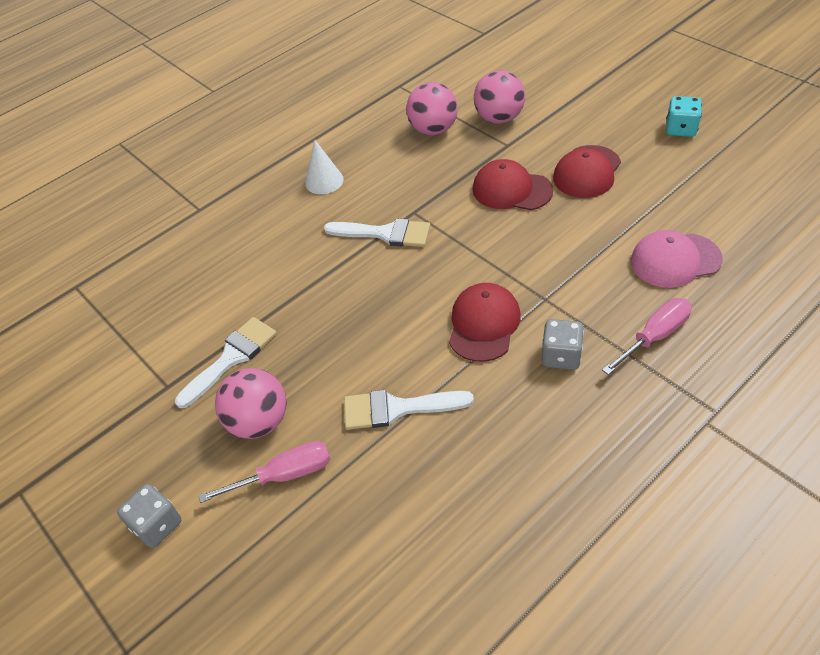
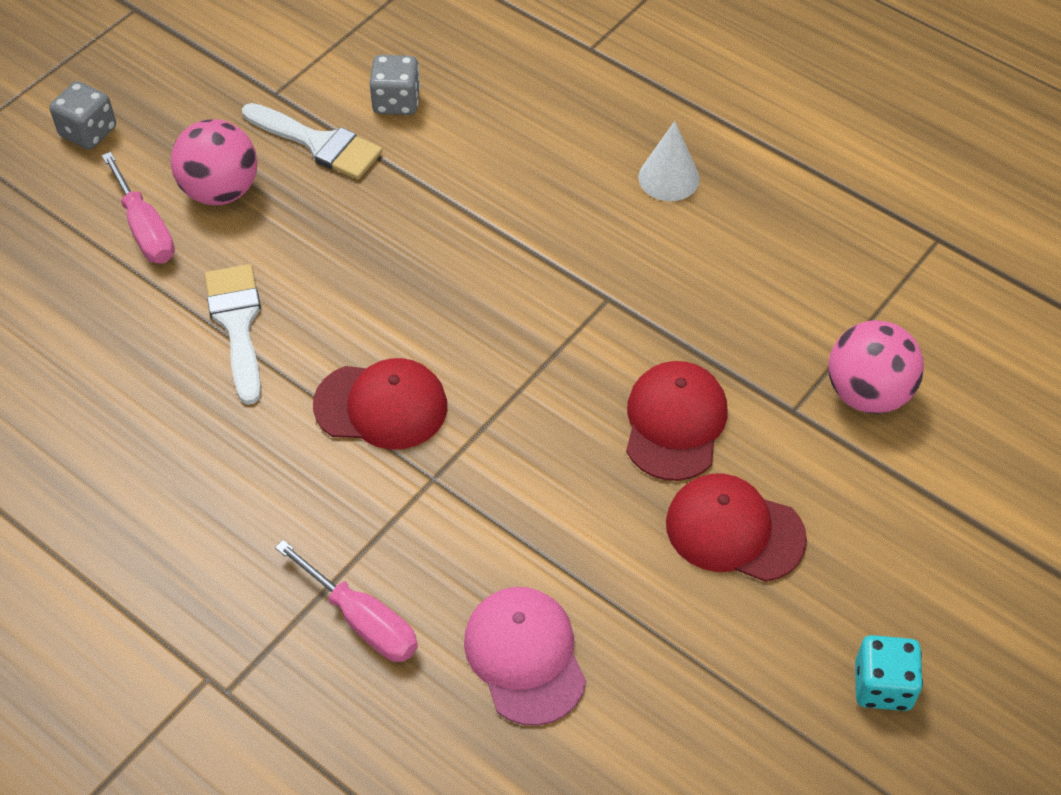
camera: 75 degrees right, 5 degrees up
(385, 233) = (557, 269): white brush -> none
(433, 130) = (819, 302): pink ball -> none
(561, 356) = (324, 501): grey dice -> grey dice (396, 102)

